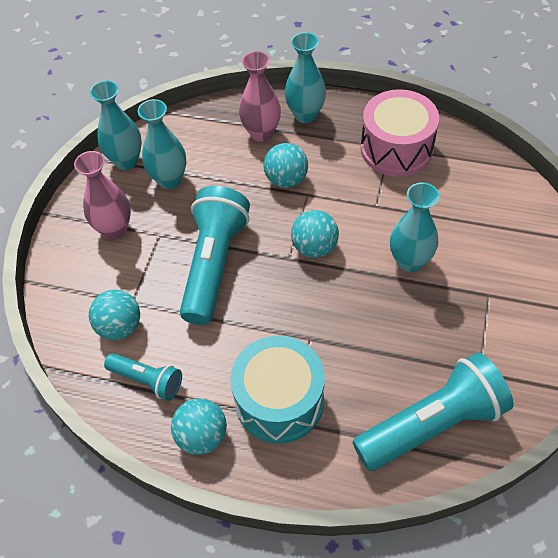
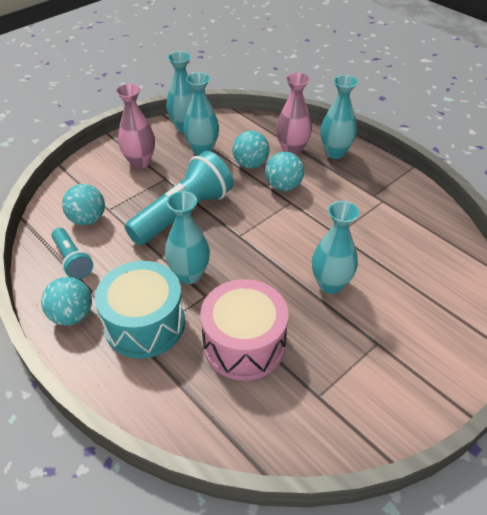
camera: 30 degrees right, 10 degrees down
(277, 326) = (189, 275): none -> turquoise vase
(314, 247) = (264, 238): turquoise ball -> turquoise ball (250, 164)
(396, 148) = (388, 204): pink drum -> pink drum (244, 344)
(432, 424) = (244, 411): turquoise flashlight -> none

